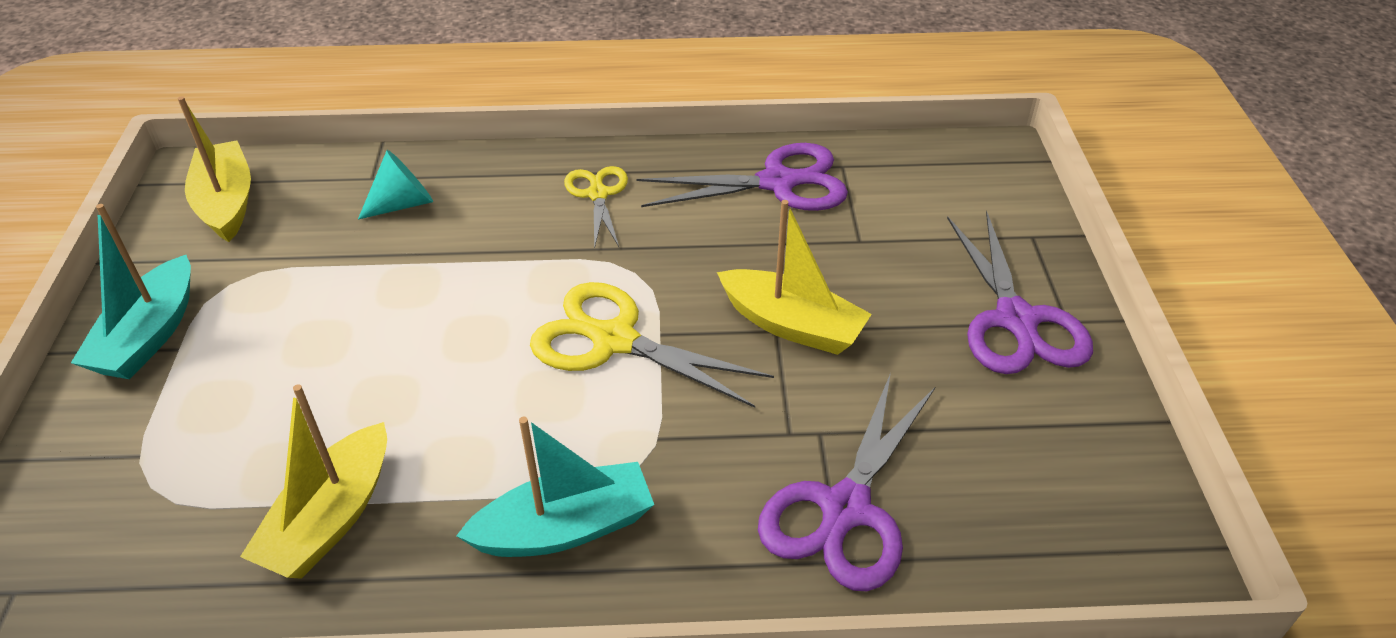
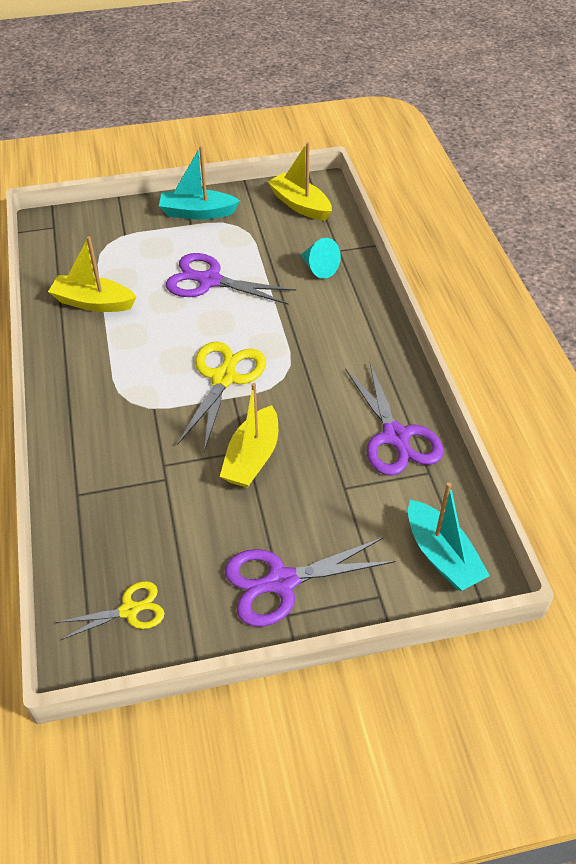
camera: 80 degrees right, 5 degrees up
(226, 203) = (300, 205): yellow boat -> yellow boat turned 105 degrees counterclockwise
(565, 528) = (92, 382): turquoise boat -> turquoise boat (442, 555)
(598, 194) = (353, 348): yellow scissors -> yellow scissors (129, 610)
(845, 509) = (111, 494): purple scissors -> purple scissors (210, 281)

